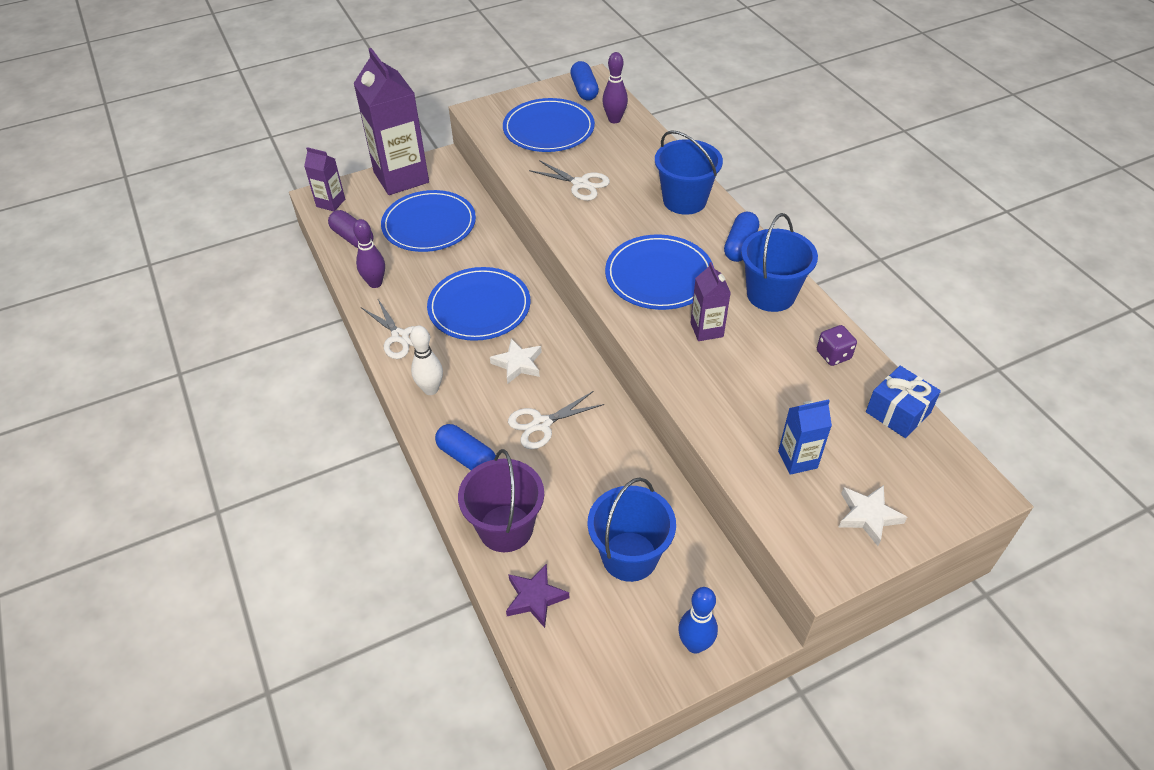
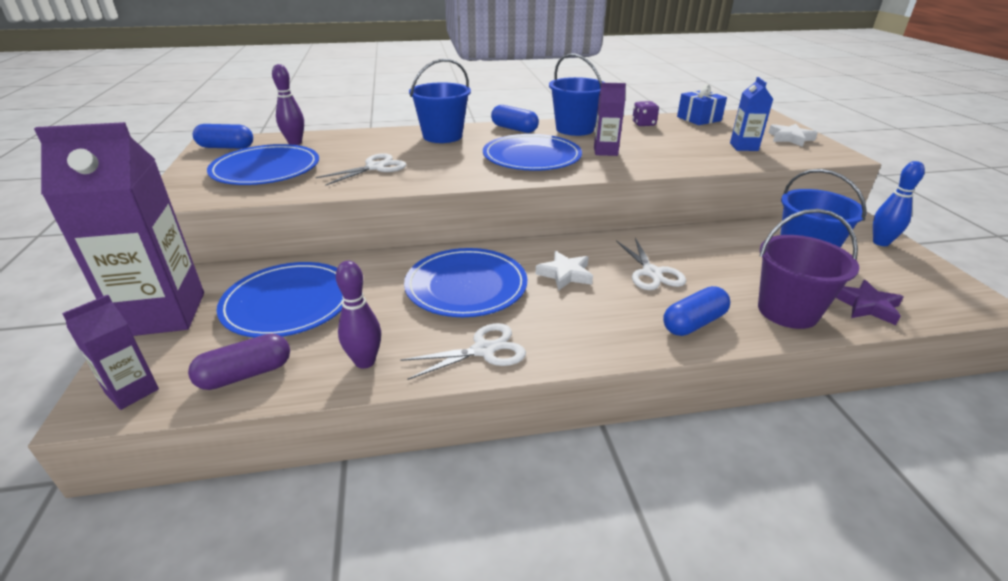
camera: 75 degrees left, 15 degrees down
(431, 389) = (585, 336): white bowling pin -> none

